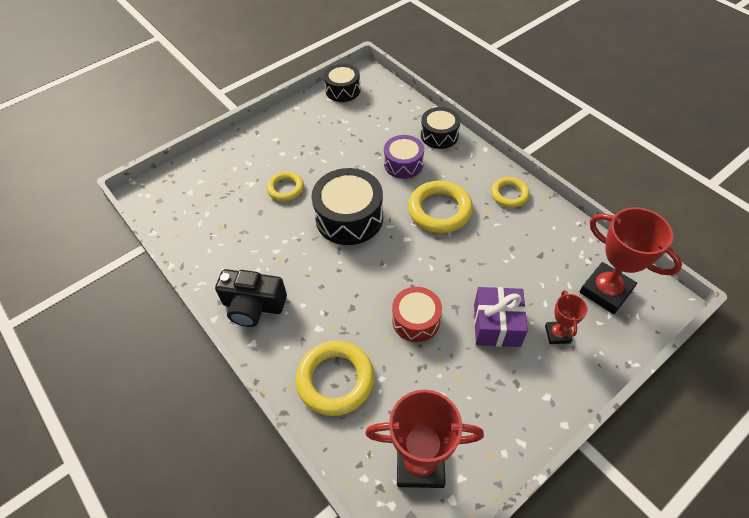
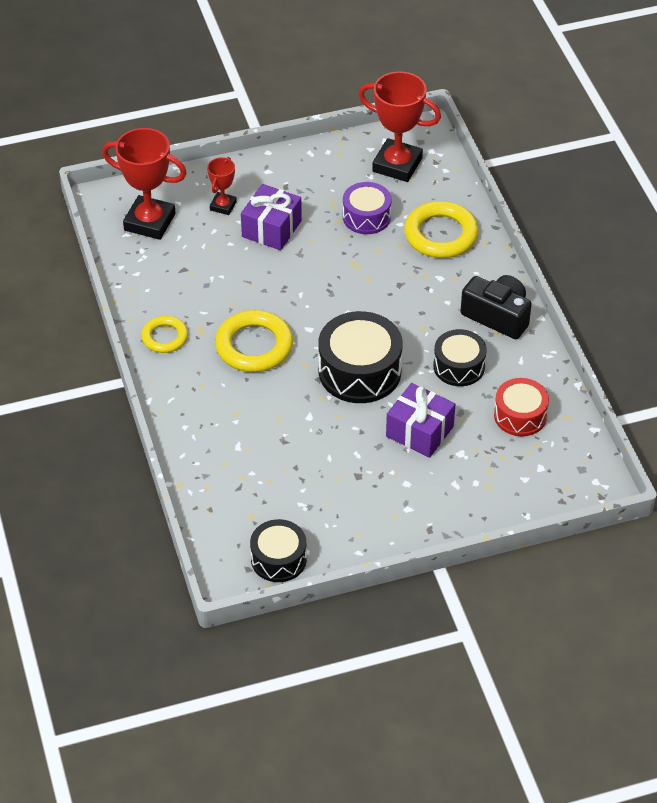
camera: 160 degrees left, 5 degrees down
(285, 188) = (419, 431): yellow ring -> purple gift
(403, 164) = (260, 415): purple drum -> purple drum (366, 217)
(416, 320) = (343, 255): red drum -> red drum (520, 416)
(439, 135) = (191, 438): black drum -> black drum (459, 366)
(605, 291) = (149, 222): red trophy -> red trophy turned 45 degrees counterclockwise

